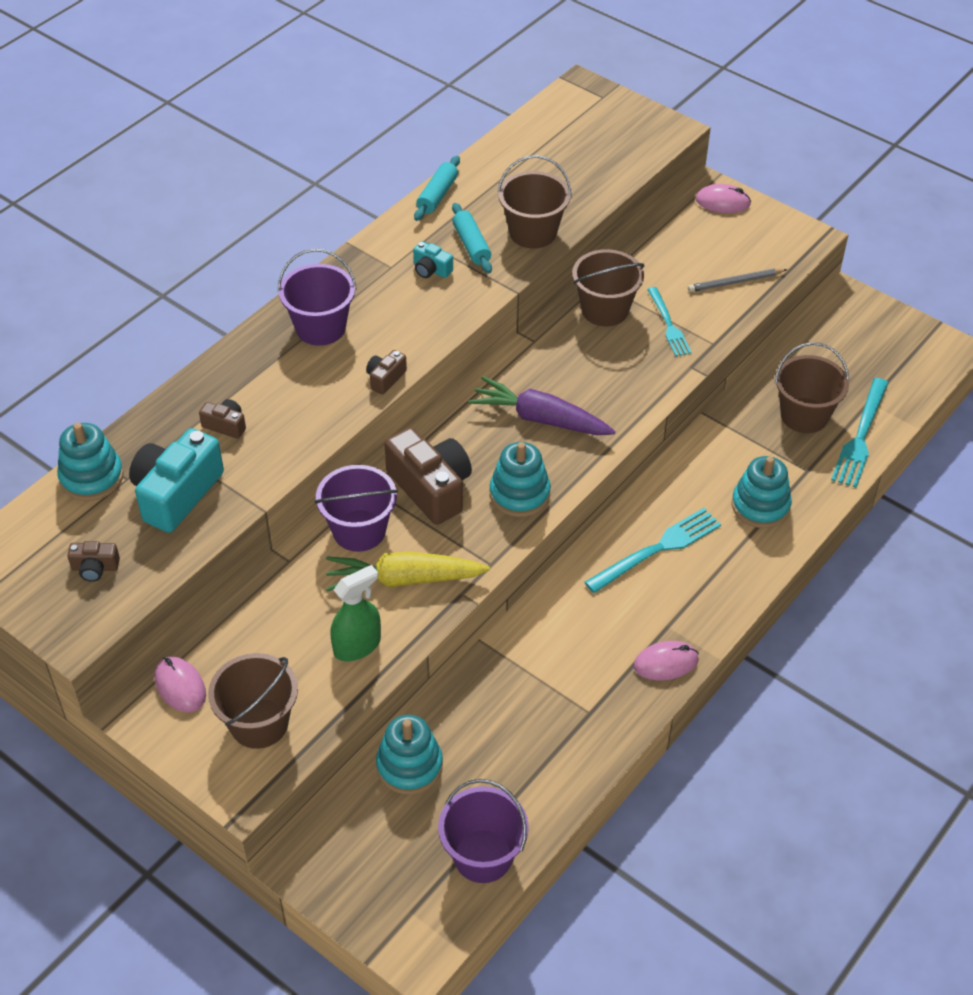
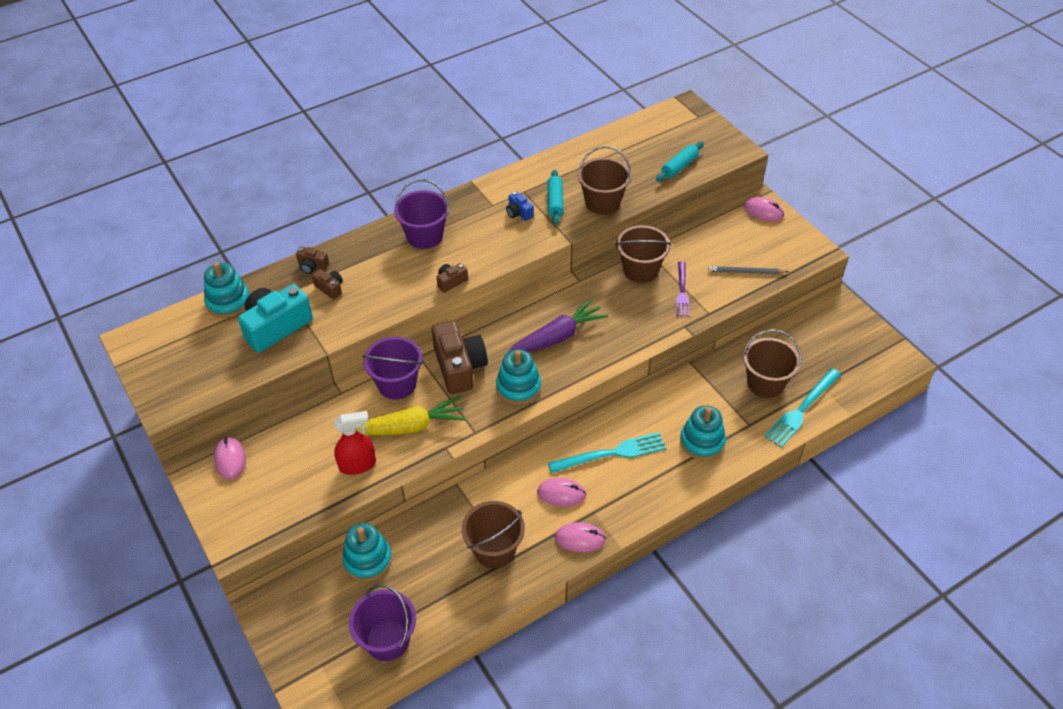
camera: 20 degrees right, 0 degrees up
(95, 568) = (200, 364): brown camera -> brown camera (312, 266)
(259, 723) = (268, 500): brown bucket -> brown bucket (494, 550)
(357, 646) = (357, 465): green spray bottle -> red spray bottle
(403, 579) = (410, 427): yellow carrot -> yellow carrot turned 150 degrees clockwise
(431, 269) = (519, 213): turquoise camera -> blue camera
(437, 195) = (548, 162): turquoise rolling pin -> turquoise rolling pin (679, 166)
(539, 418) = (558, 337): purple carrot -> purple carrot turned 105 degrees clockwise
(618, 615) = (561, 494): none -> pink mouse
(668, 324) = (682, 291): turquoise fork -> purple fork

